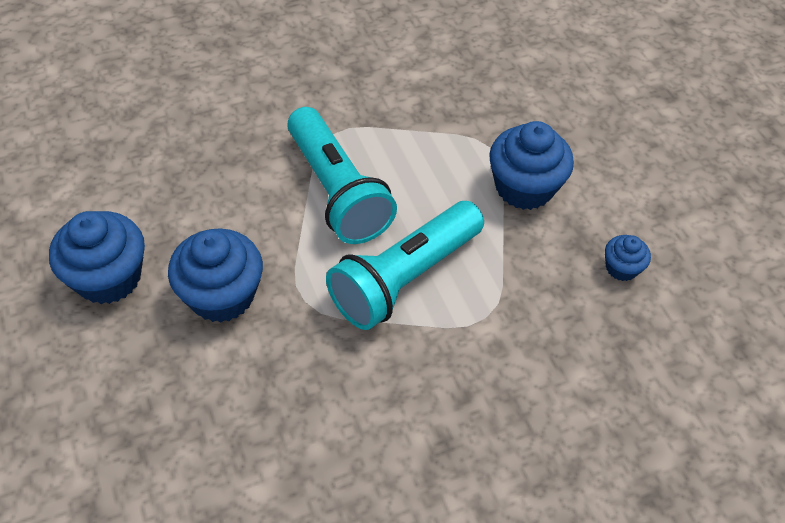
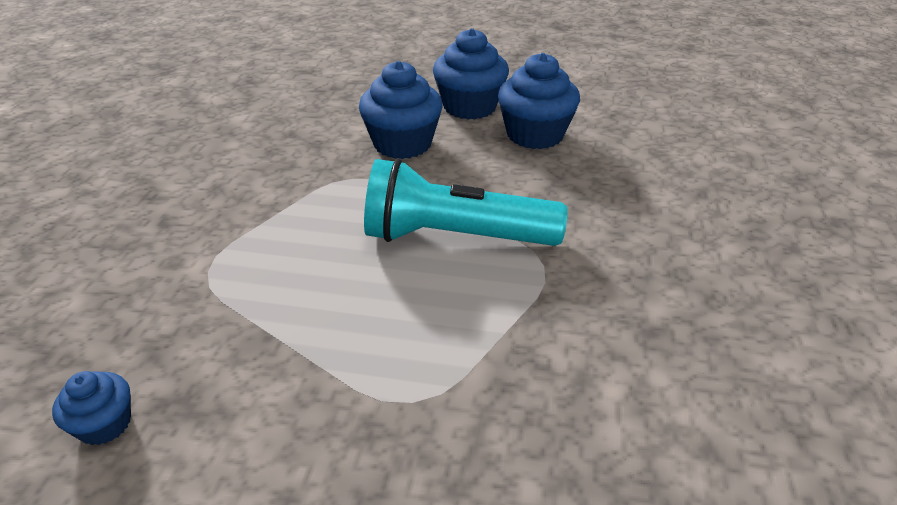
camera: 125 degrees right, 15 degrees down
(404, 278) = (309, 238): turquoise flashlight -> none
(524, 187) = (314, 398): blue cupcake -> blue cupcake (535, 135)

